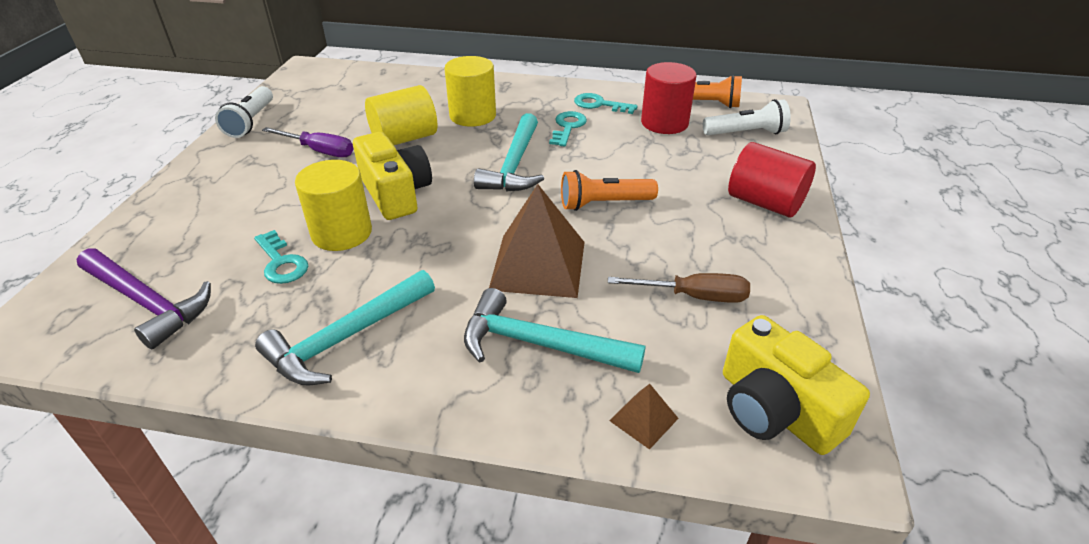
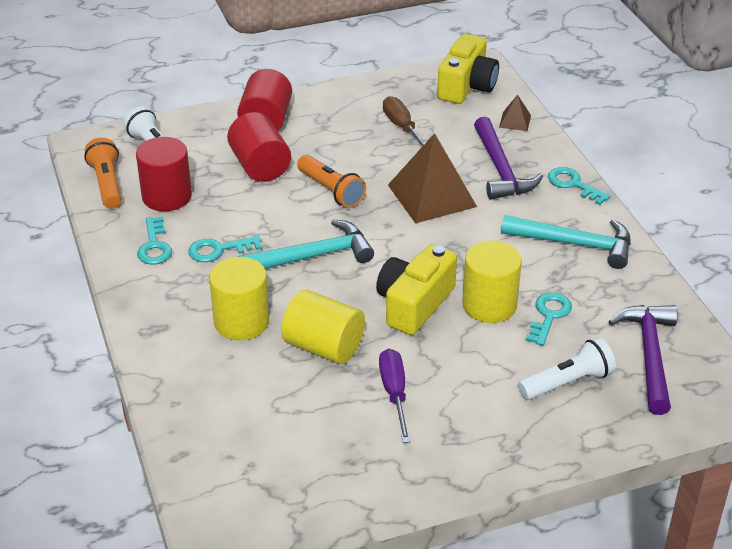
camera: 120 degrees left, 0 degrees up
(251, 122) = (387, 491): white flashlight -> white flashlight (567, 382)
(447, 401) = (573, 184): none -> turquoise key
(540, 344) = (500, 169): turquoise hammer -> purple hammer
(679, 177) = (260, 166): none -> red cylinder

